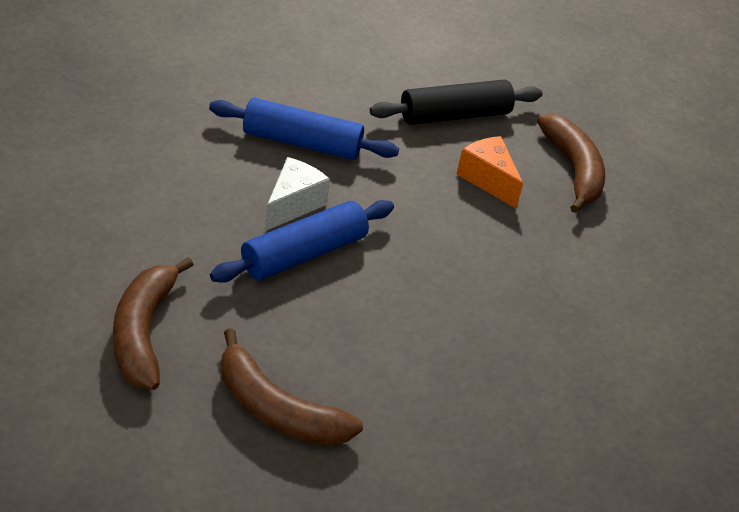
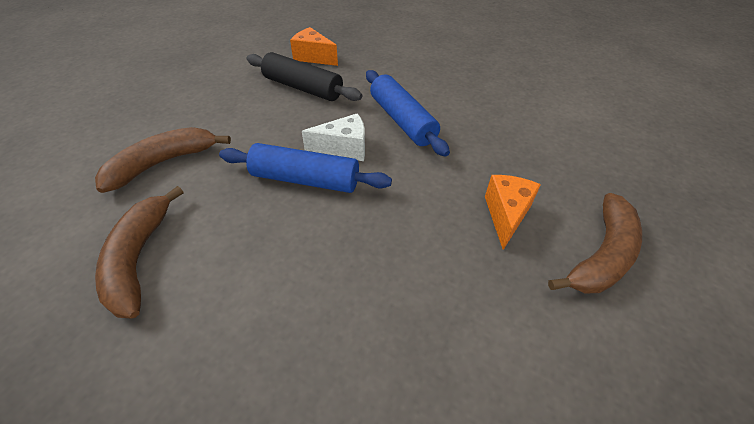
camera: 55 degrees right, 5 degrees up
(93, 118) = (313, 57): none -> orange cheese
(454, 115) = (537, 159): black rolling pin -> black rolling pin (303, 88)

